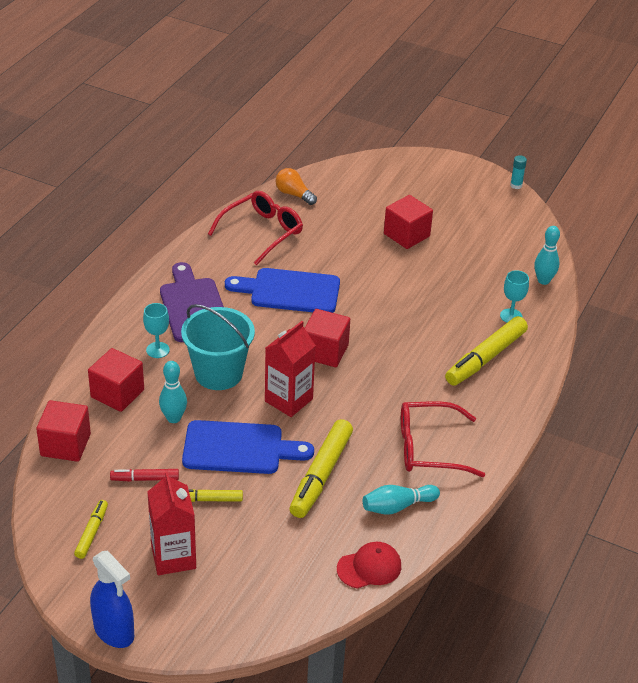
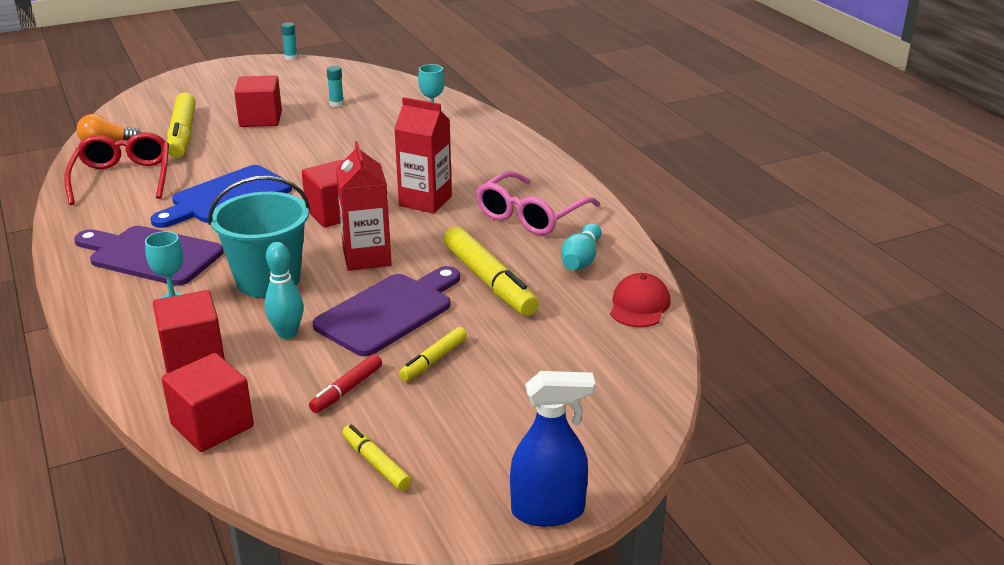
camera: 50 degrees left, 10 degrees down
(173, 557) = (486, 418): red carton -> red carton (425, 201)
(239, 448) = (389, 312): blue cutting board -> purple cutting board
(429, 448) = (531, 215): red glasses -> pink glasses
(474, 255) = (336, 104): none -> turquoise glue stick
(486, 358) = (463, 148): yellow marker -> yellow marker (183, 134)
(543, 280) = (415, 92): turquoise bowling pin -> none

